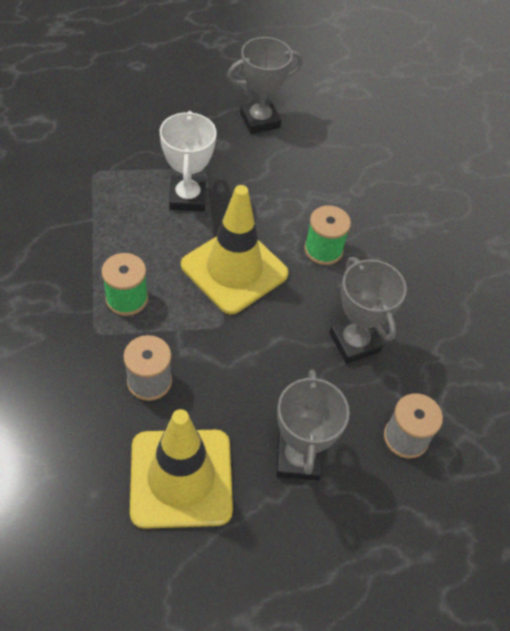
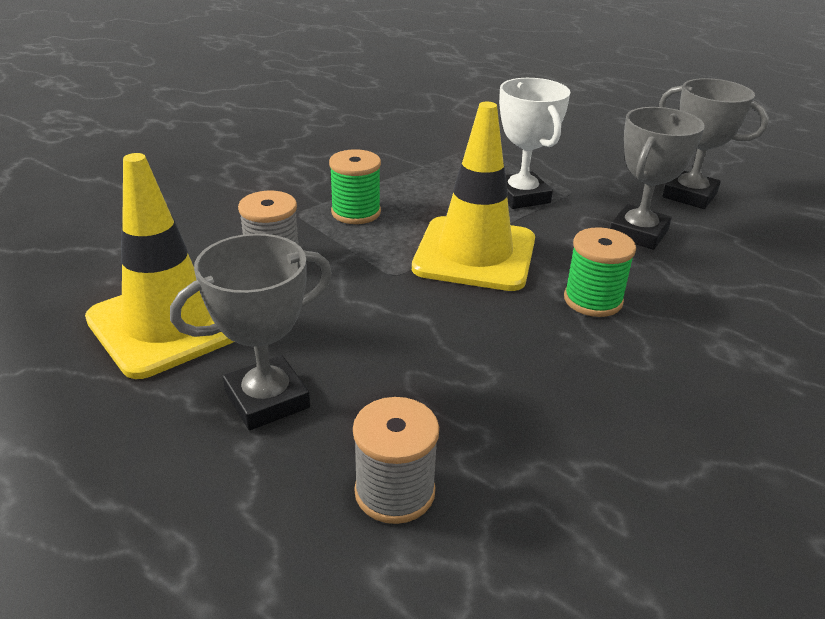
camera: 60 degrees right, 20 degrees down
(187, 198) = (521, 196): white trophy -> white trophy turned 75 degrees counterclockwise
(354, 342) = (492, 378): grey trophy -> grey trophy (638, 233)

